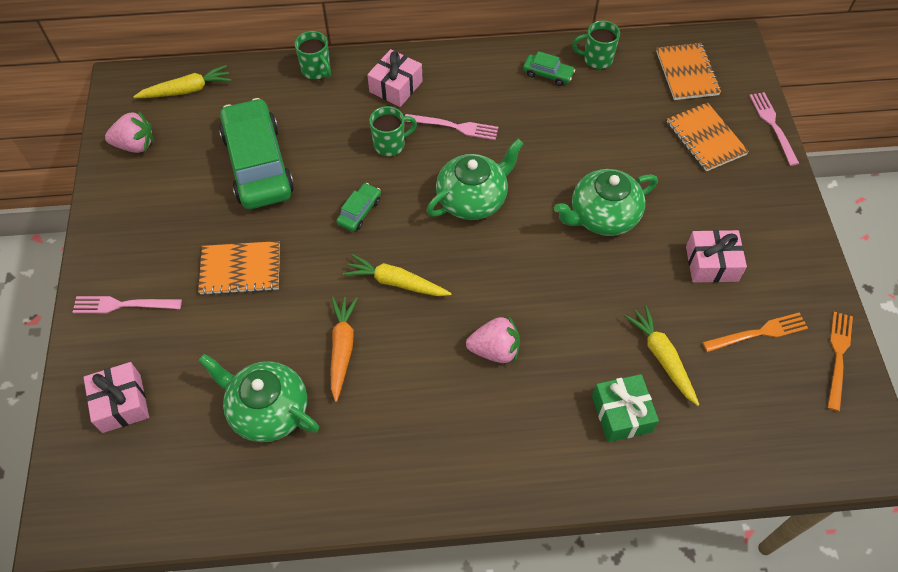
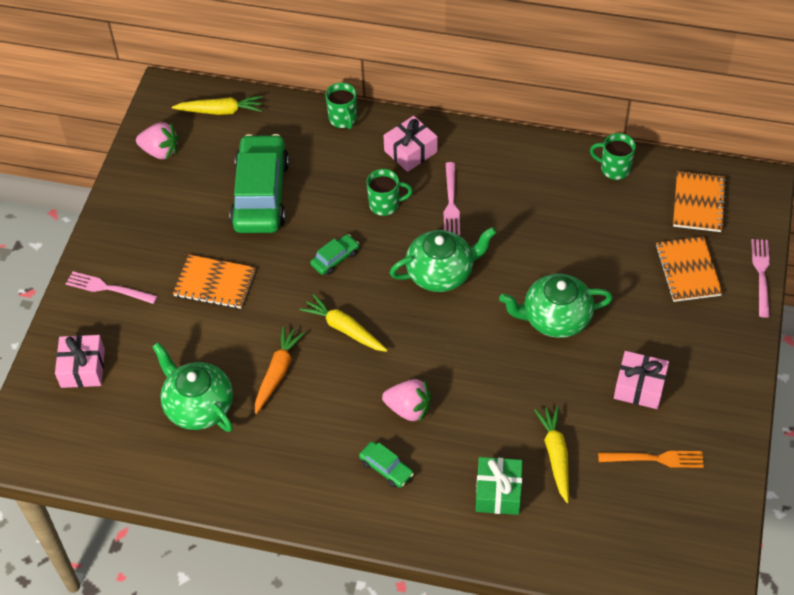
camera: 20 degrees right, 5 degrees down
(455, 127) = (451, 202): pink fork -> pink fork turned 60 degrees clockwise
(548, 74) = (560, 172): green car -> green car (386, 468)
(838, 356) = (721, 499): orange fork -> none

